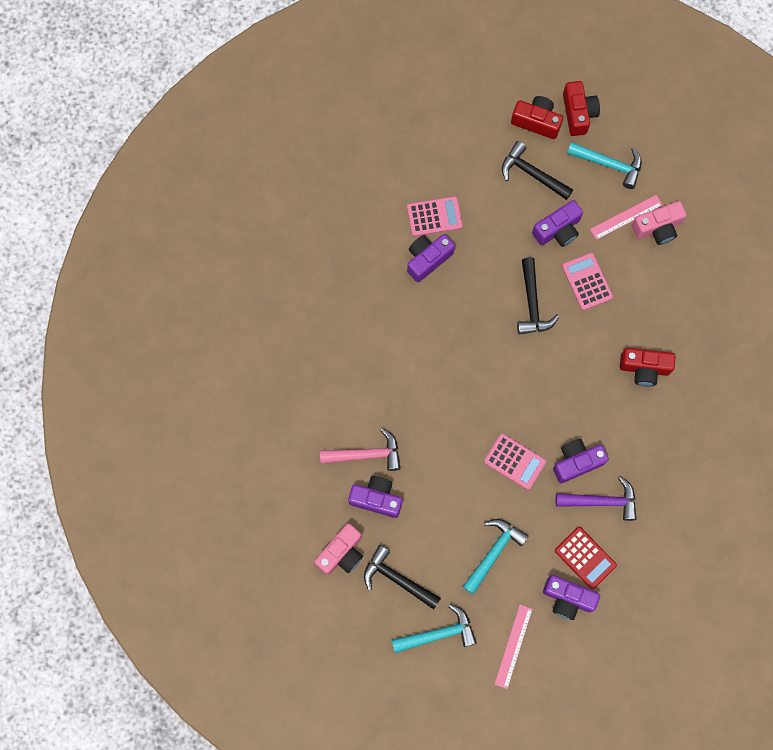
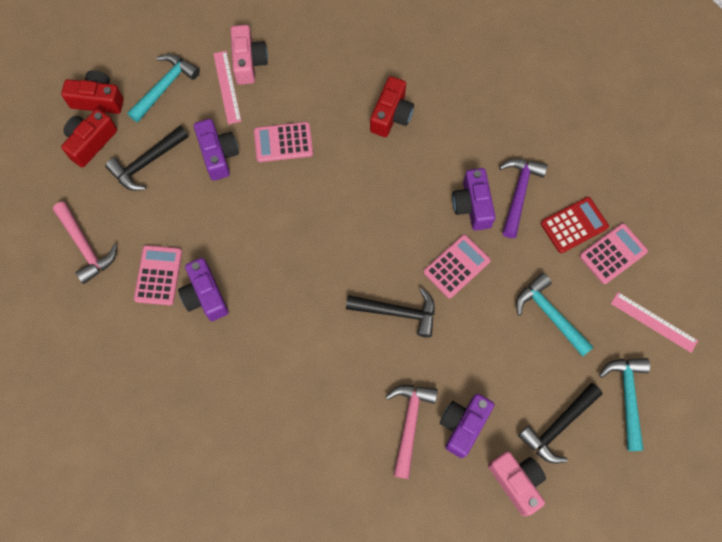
camera: 75 degrees left, 5 degrees down
(442, 151) = (85, 247): none -> pink hammer
(532, 303) = (290, 202): black hammer -> black hammer (397, 312)
(567, 598) = (613, 254): purple camera -> pink calculator

